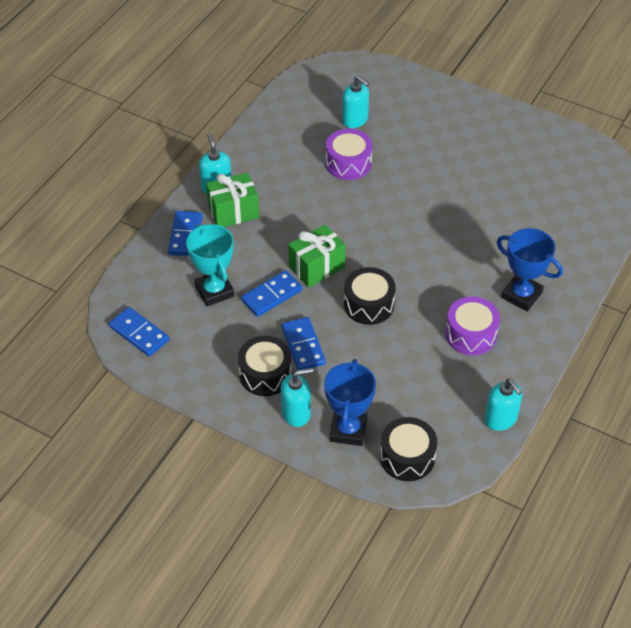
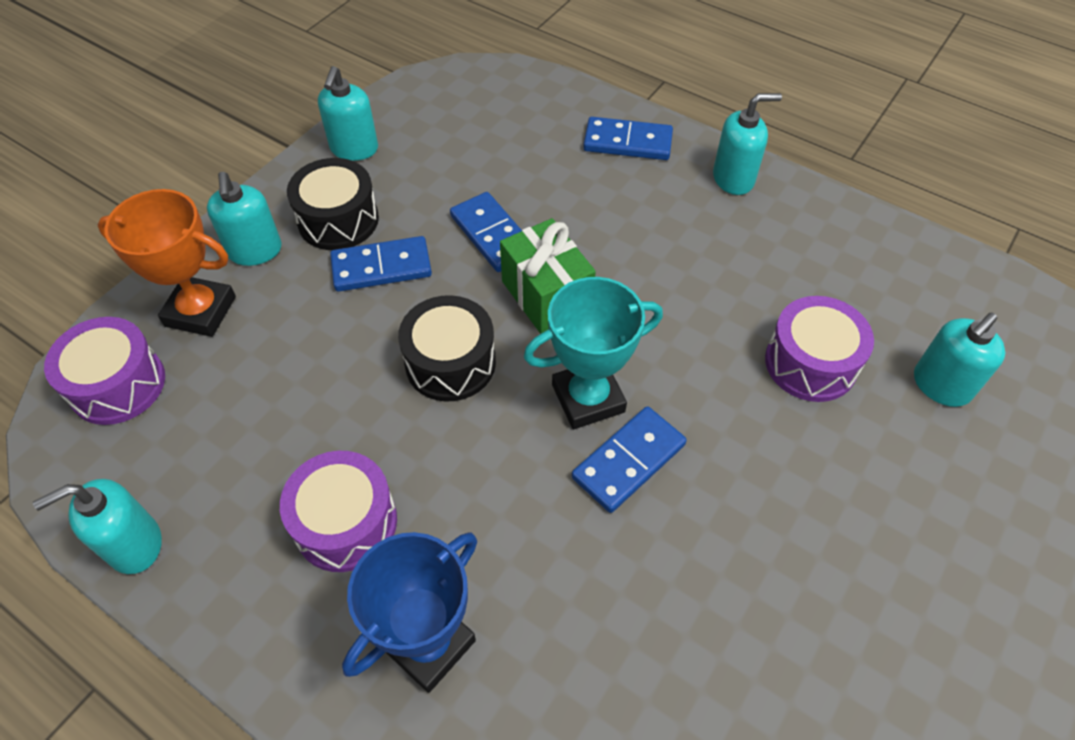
camera: 95 degrees right, 5 degrees up
(139, 333) = (445, 95): blue domino -> blue domino (628, 461)
(197, 377) = (354, 149): none -> turquoise soap dispenser
(214, 291) = (511, 170): turquoise trophy -> turquoise trophy (588, 398)
(233, 212) = (677, 197): green gift -> none
(348, 430) = (200, 311): blue trophy -> orange trophy
(407, 457) = (118, 384): black drum -> purple drum

